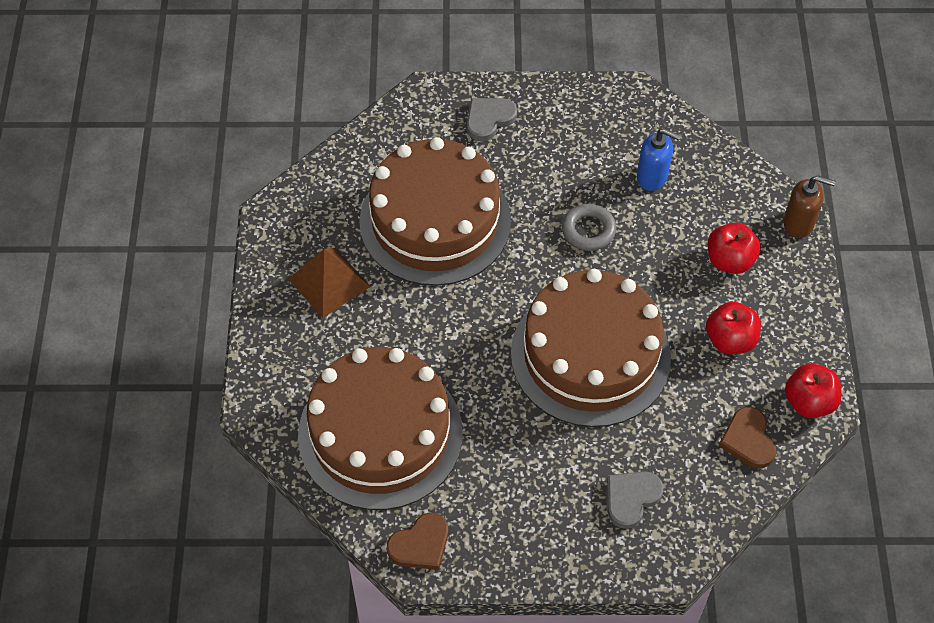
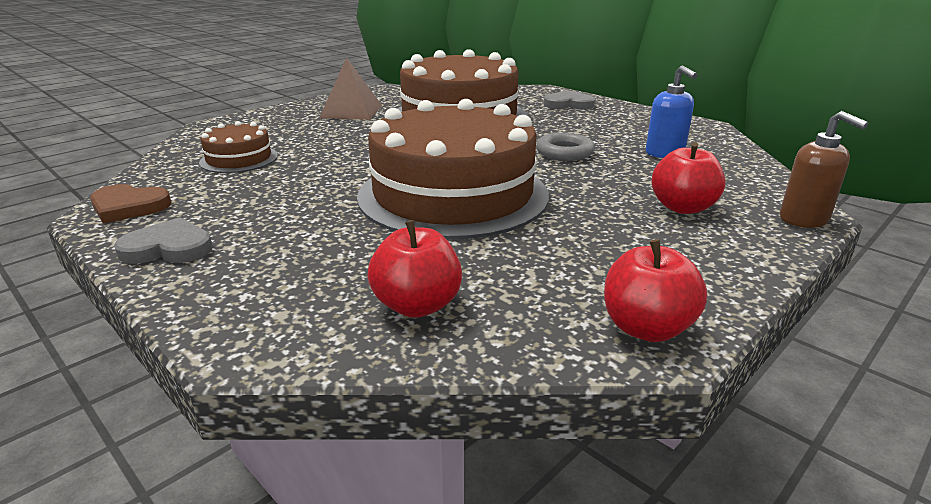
camera: 45 degrees right, 30 degrees down
(380, 434) = (239, 159): brown cake -> brown cake, size x0.45
(631, 498) = (315, 277): grey heart -> grey heart (168, 248)
(730, 340) = (608, 244): red apple -> red apple (417, 305)
(748, 440) = (513, 312): brown heart -> none

